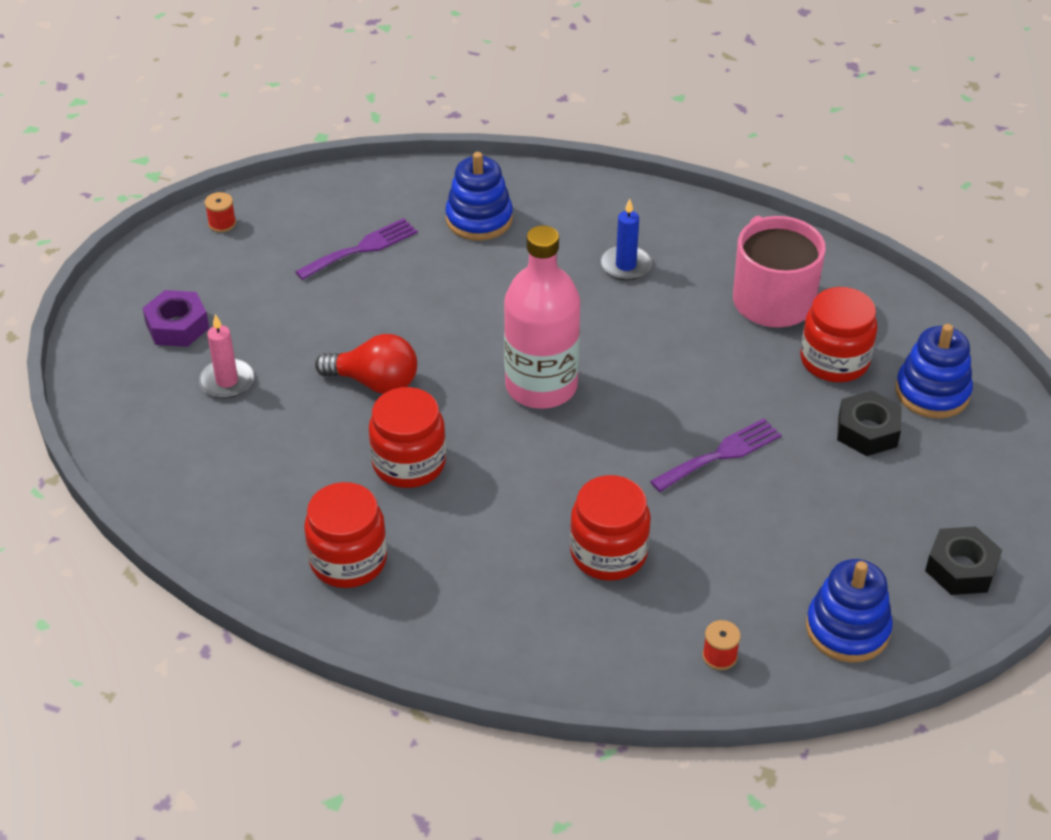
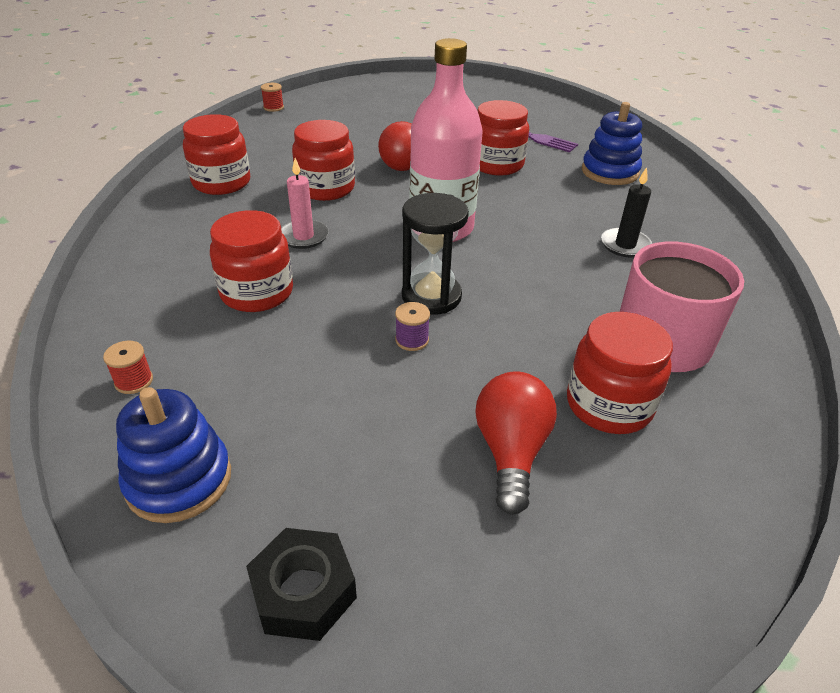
camera: 70 degrees right, 5 degrees down
(177, 326) = (410, 98): purple nut -> none
(222, 223) = (512, 94): red spool -> red spool (273, 107)
(227, 381) = (371, 119): pink candle -> pink candle (303, 236)
(419, 301) = (496, 164): none -> red jar
(626, 265) = (625, 245): blue candle -> black candle
(660, 425) = (431, 296): none -> black hourglass
(721, 454) = (412, 340): purple fork -> purple spool
(867, 431) = (511, 452): black nut -> red light bulb
(932, 392) = (622, 510): blue stacking toy -> none

